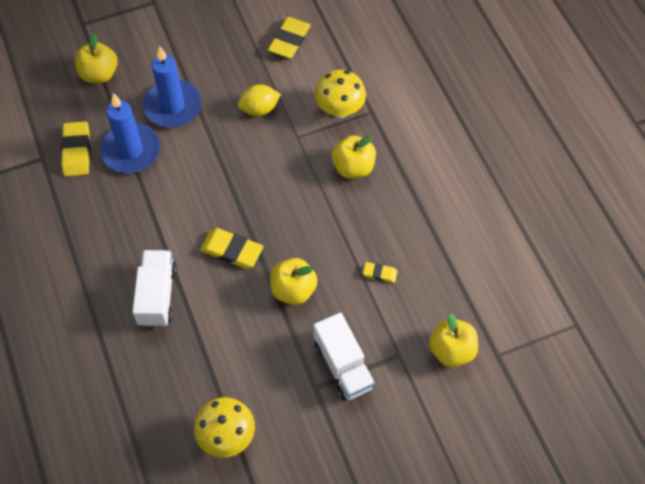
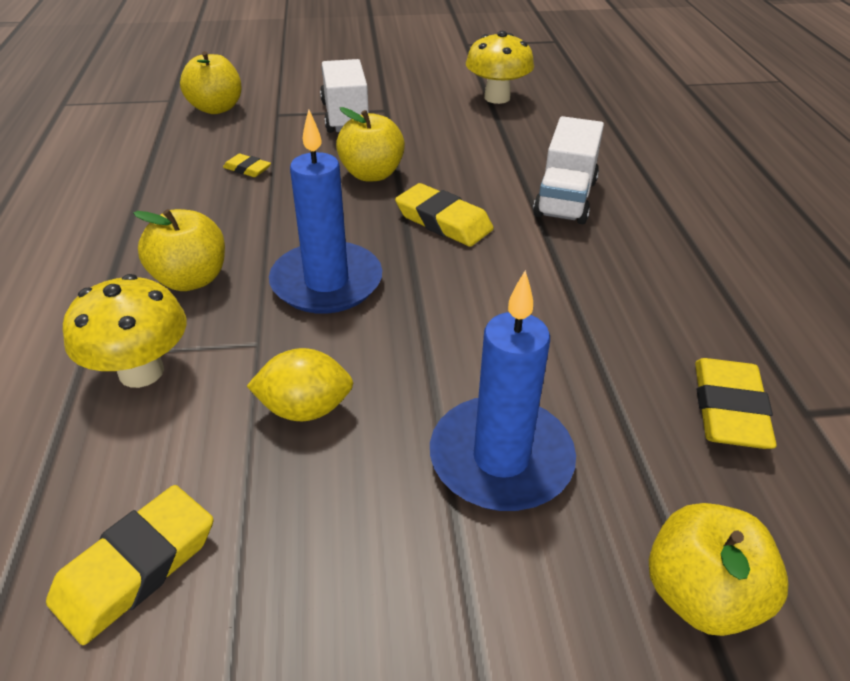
camera: 165 degrees left, 20 degrees down
(131, 151) = (605, 386): blue candle -> blue candle (326, 282)

